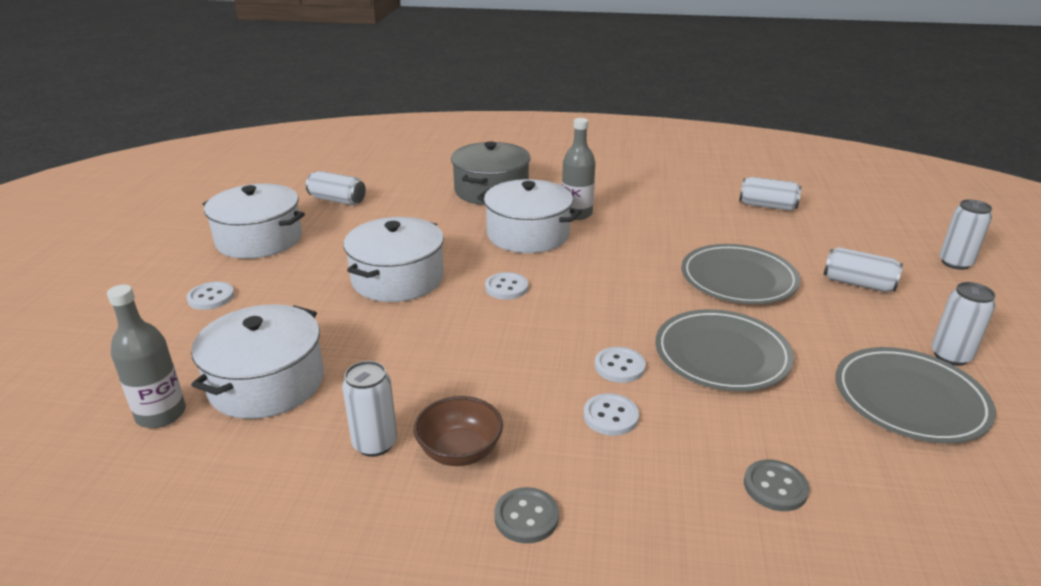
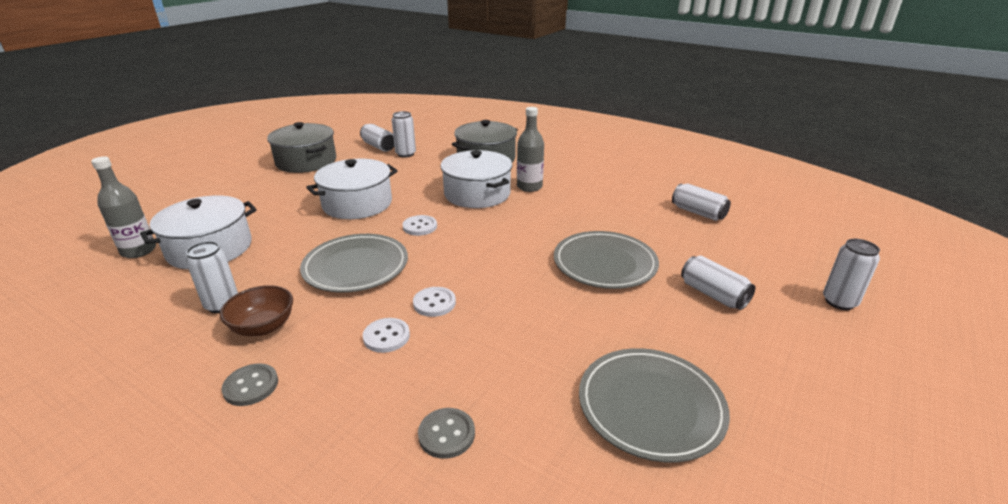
camera: 25 degrees right, 0 degrees up
(211, 297) = (241, 190): white button -> none
(259, 239) = (306, 161): white pot -> grey pot
(721, 355) = (522, 318): grey plate -> grey plate (356, 267)
(950, 356) = (737, 382): white can -> white can (405, 154)

